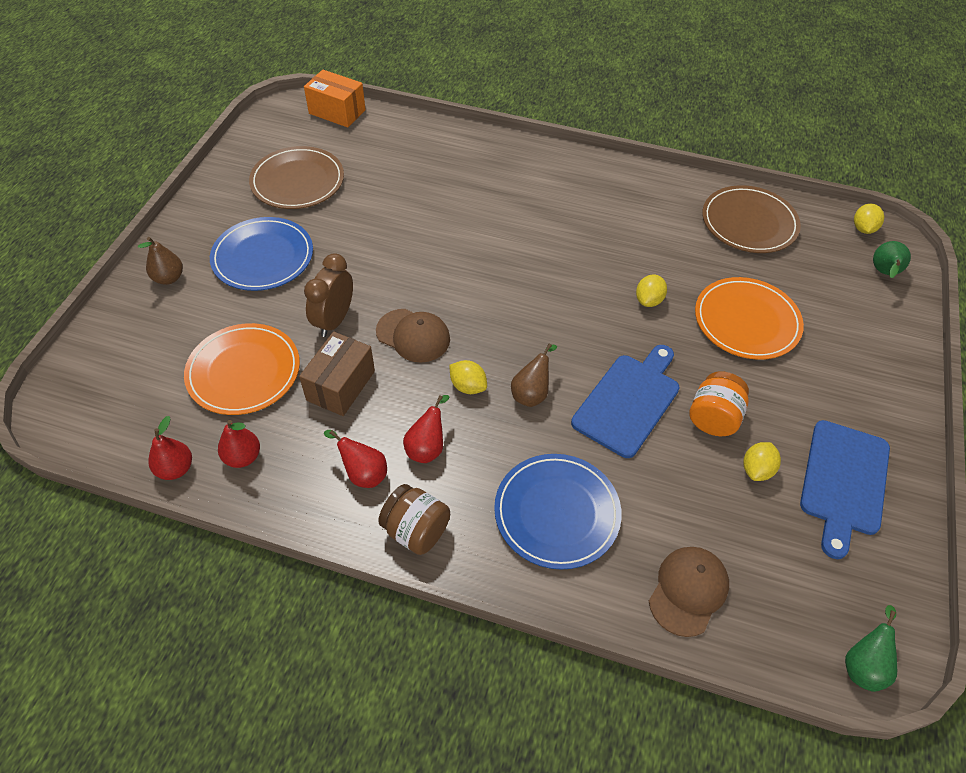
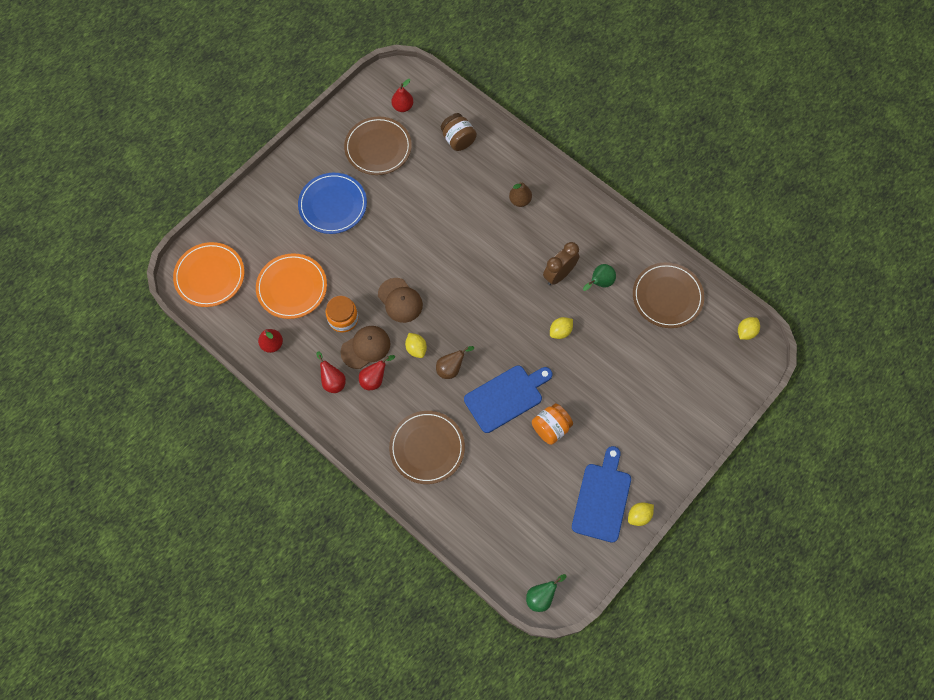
camera: 25 degrees right, 15 degrees up
(169, 278) = (271, 200): brown pear -> brown pear (520, 200)
(175, 469) = (234, 337): red pear -> red pear (402, 107)
(334, 320) = (357, 271): brown clock -> brown clock (559, 274)
(337, 112) = (430, 91): orange box -> none
(341, 385) = (343, 319): brown box -> orange jar
(416, 530) = (346, 426): brown jar -> brown jar (458, 140)
(557, 512) = (427, 448): blue plate -> brown plate
(688, 591) = (473, 520): brown cap -> brown cap (366, 347)
(746, 321) = (614, 371): orange plate -> orange plate (210, 276)
(756, 469) = (555, 470): yellow lemon -> yellow lemon (639, 516)
(844, 482) = (602, 498): blue cutting board -> blue cutting board turned 150 degrees clockwise
(884, 273) = (734, 372): green pear -> green pear (600, 283)

